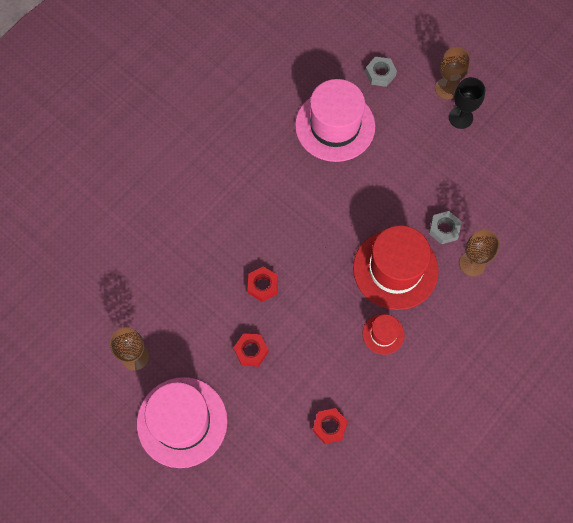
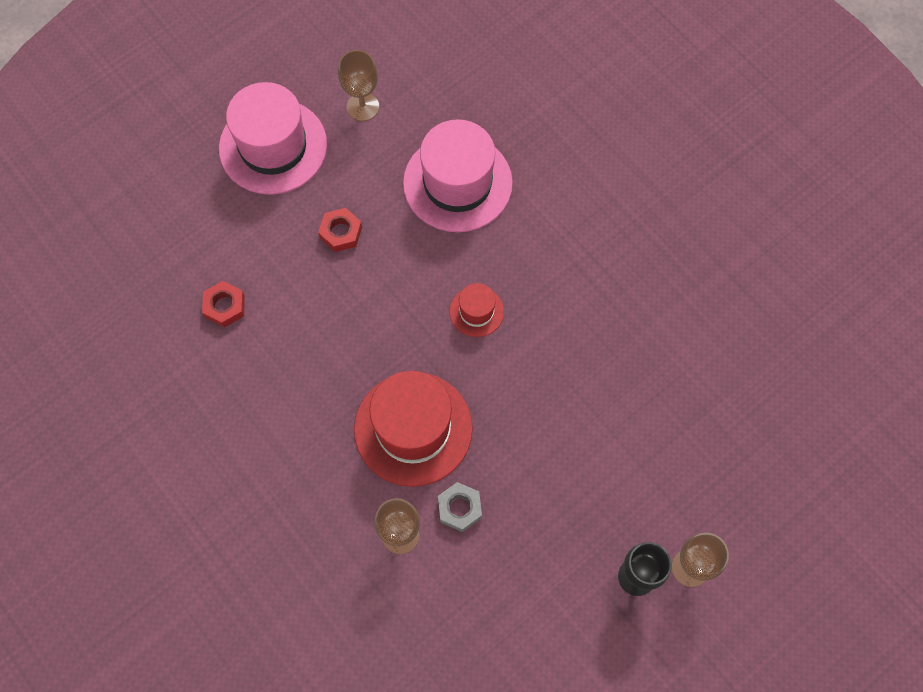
camera: 100 degrees right, 0 degrees up
(262, 285) = (424, 259): red nut -> none
(335, 126) = (645, 391): pink hat -> pink hat (457, 183)
(380, 74) = (726, 472): grey nut -> none
(383, 334) = (326, 394): red hat -> red hat (476, 311)

